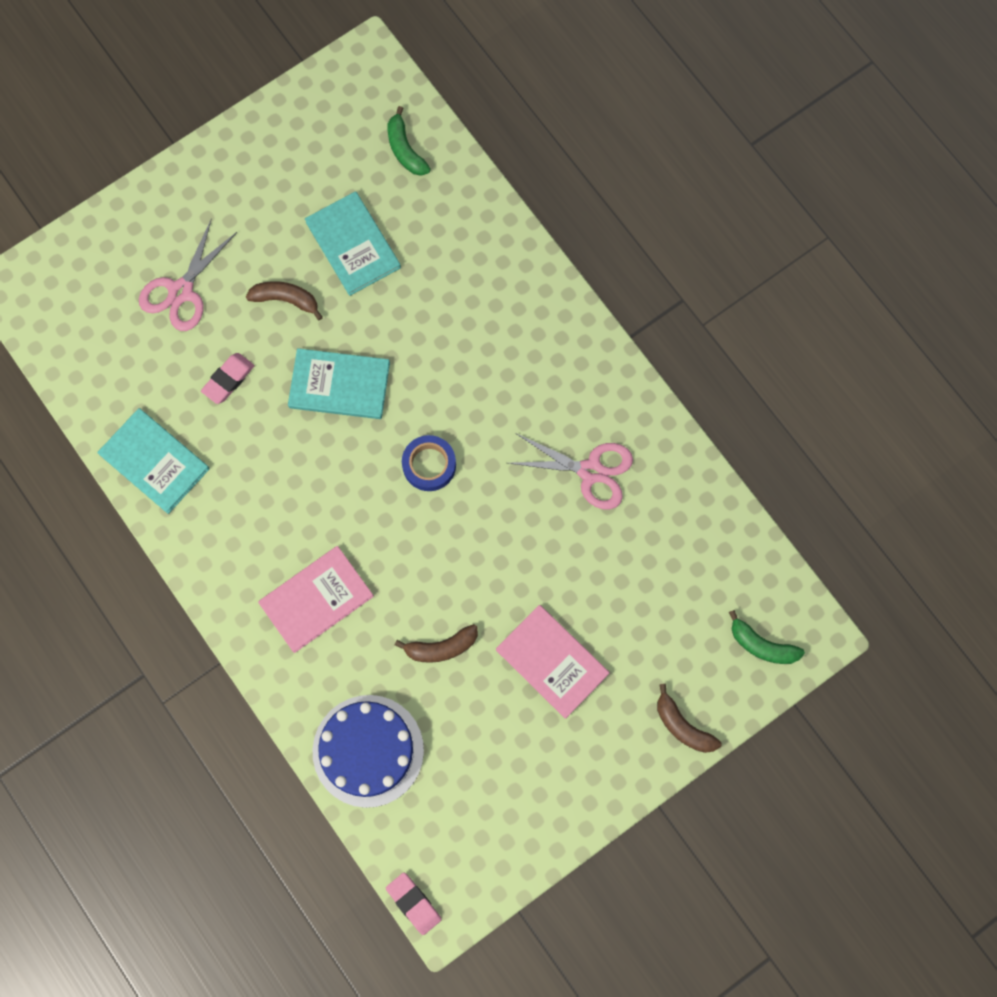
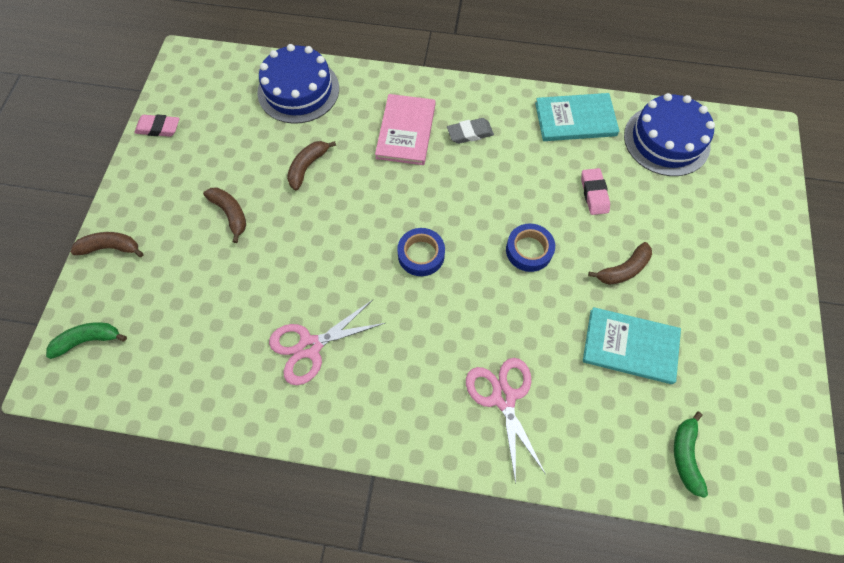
camera: 135 degrees right, 10 degrees down
(105, 365) = (666, 140): none -> blue cake
(181, 291) = (685, 215): pink scissors -> pink scissors (503, 397)
(263, 540) = (470, 133): none -> grey eraser
(339, 385) = (529, 250): turquoise book -> blue tape
(405, 149) = (685, 455): green banana -> green banana turned 105 degrees counterclockwise
(414, 903) = (205, 51): pink eraser -> pink eraser (158, 128)
(552, 662) = (230, 214): pink book -> brown banana

